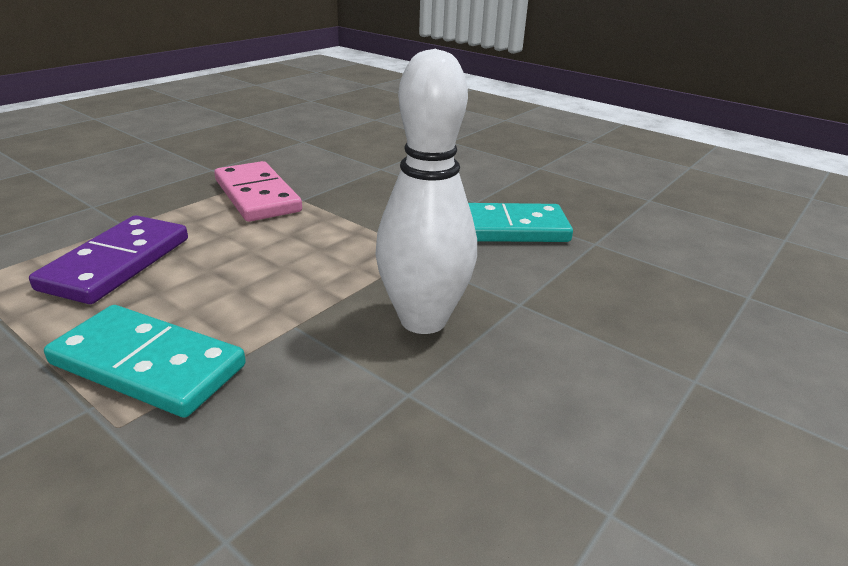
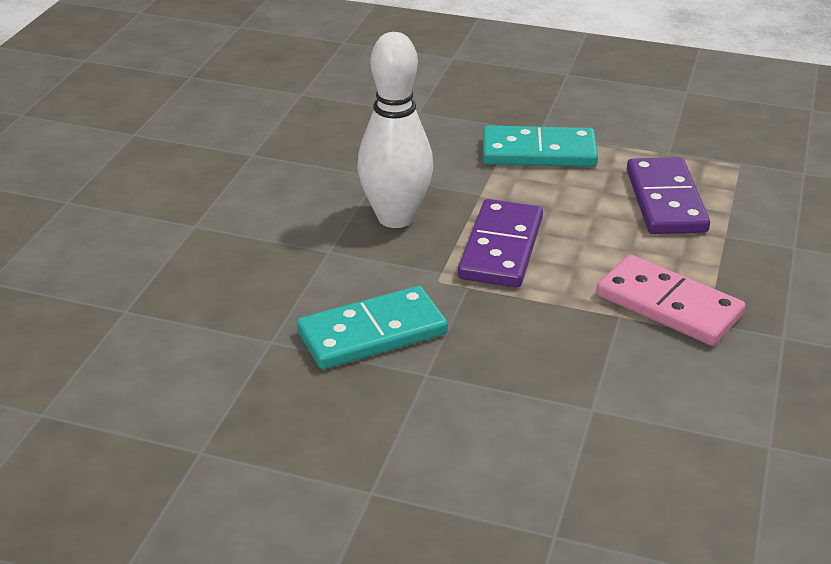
camera: 160 degrees right, 5 degrees up
(338, 262) = (501, 248): none -> purple domino

